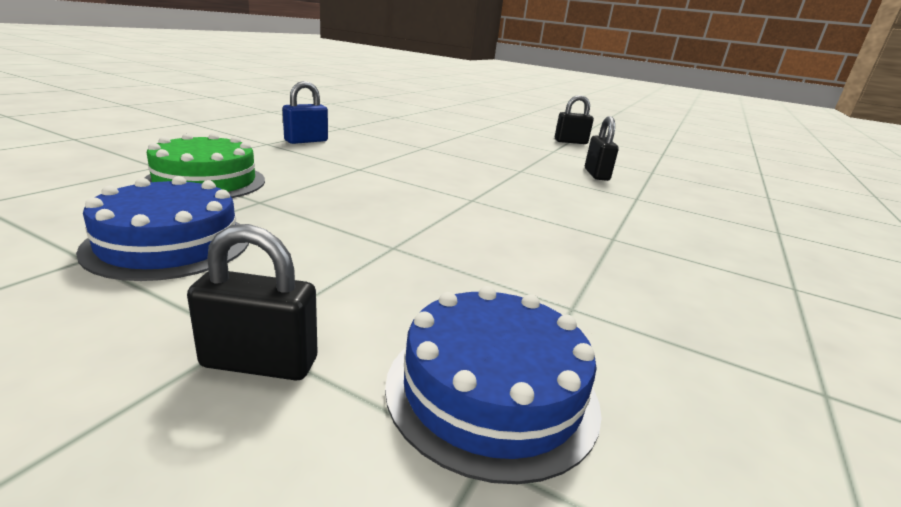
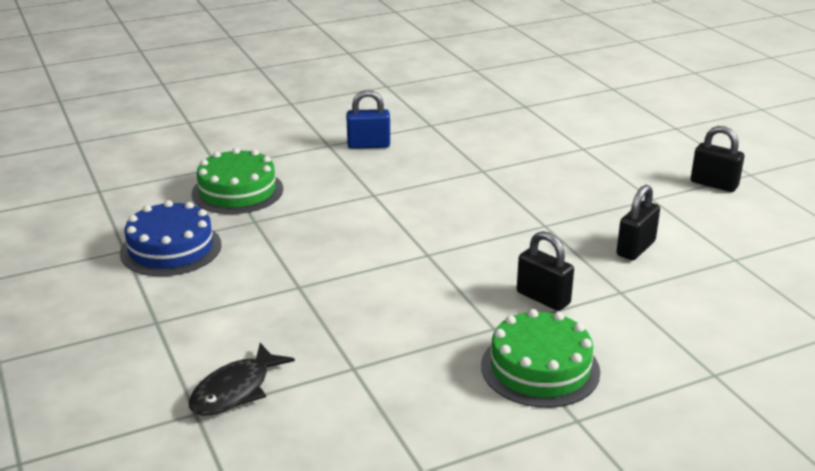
camera: 40 degrees right, 5 degrees up
(260, 363) = (151, 338): black padlock -> black padlock (543, 298)
(492, 391) = (235, 390): blue cake -> black fish
(698, 258) = (540, 368): none -> green cake

